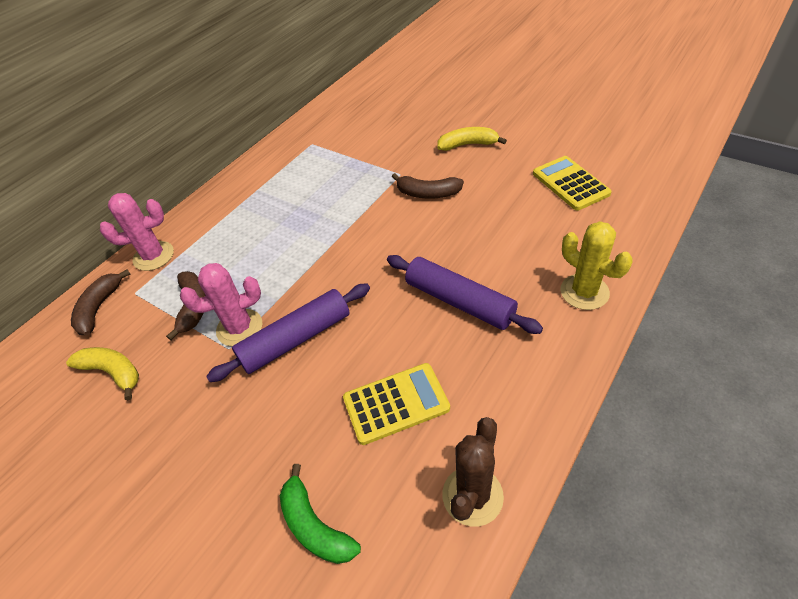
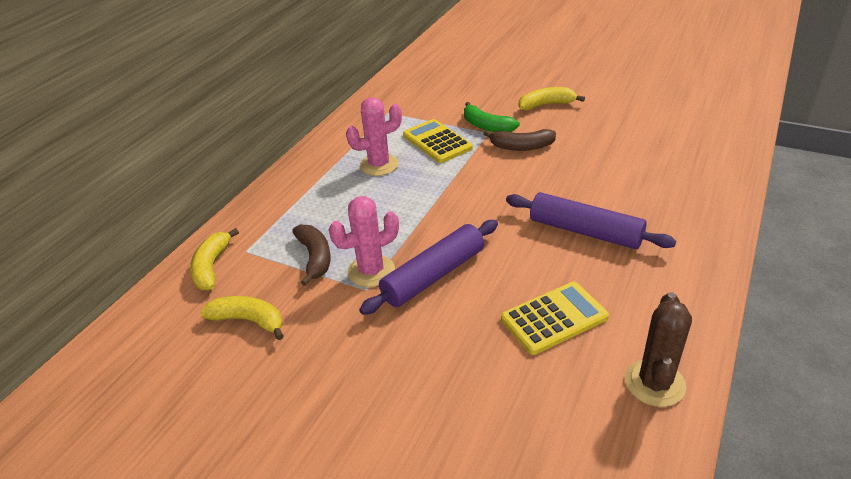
camera: 10 degrees left, 10 degrees down
(99, 308) = (212, 267): brown banana -> yellow banana
(153, 256) = (255, 218): pink cactus -> pink cactus (379, 165)
(315, 526) = (511, 425): green banana -> green banana (487, 126)
(570, 183) = (656, 130): yellow calculator -> yellow calculator (437, 142)
(584, 292) = (700, 214): yellow cactus -> none

